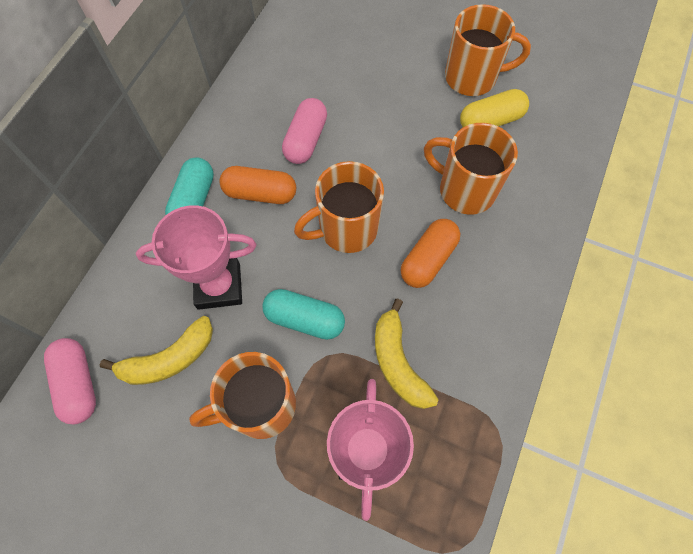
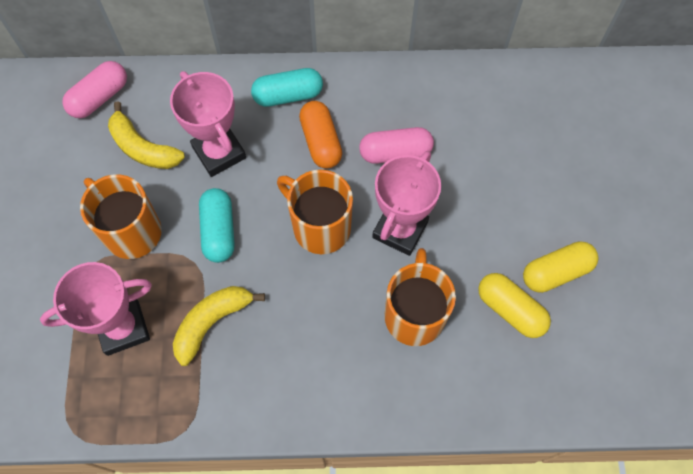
camera: 65 degrees right, 0 degrees up
(381, 167) = (400, 230): none -> pink trophy
(428, 259) = (322, 309): orange capsule -> none
(472, 77) = (556, 272): orange mug -> yellow capsule

